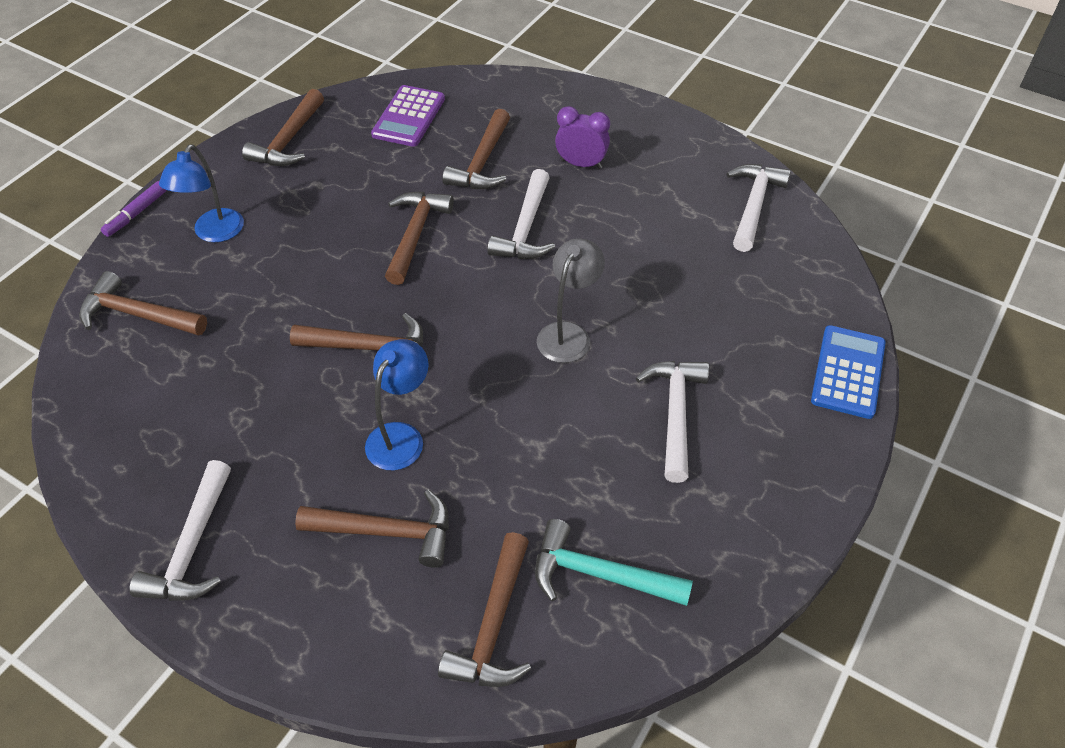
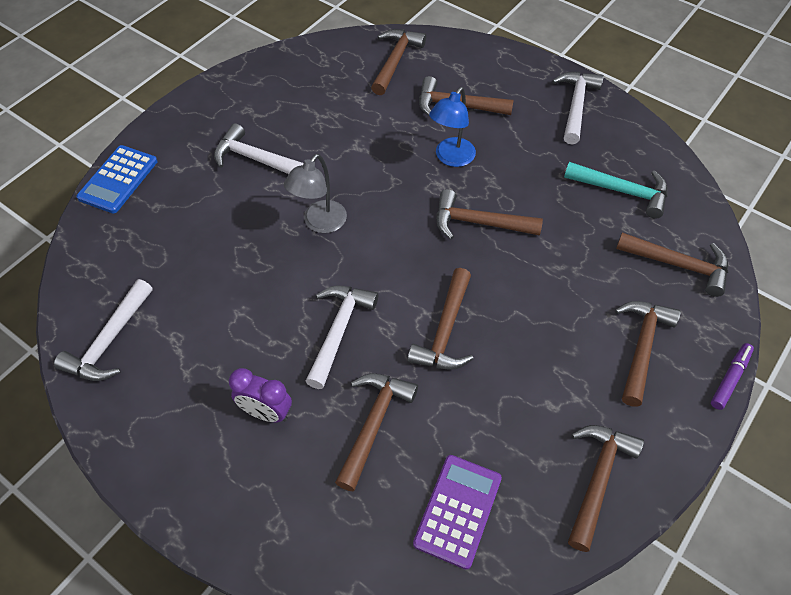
camera: 175 degrees left, 5 degrees up
(214, 233) = (641, 347): blue lamp -> brown hammer
(600, 574) = (331, 78): turquoise hammer -> turquoise hammer (622, 191)
(675, 414) = (257, 159): white hammer -> white hammer turned 105 degrees clockwise

